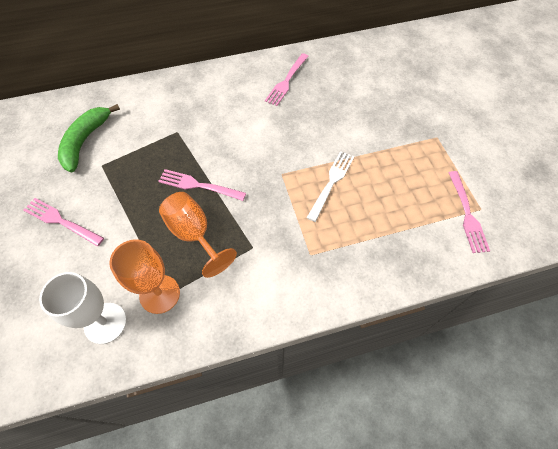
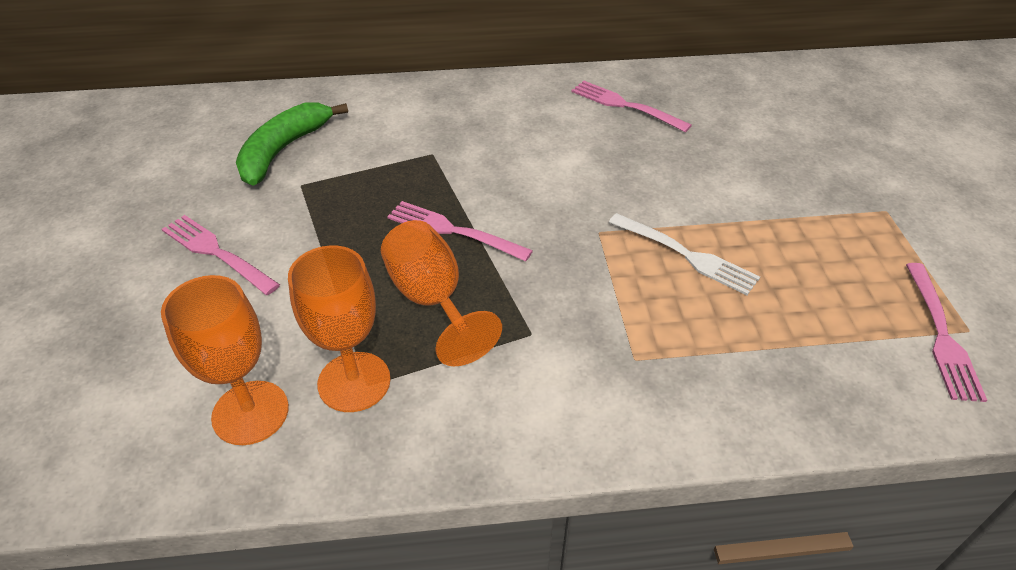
camera: 10 degrees right, 15 degrees down
(105, 323) = (250, 412): white goblet -> orange goblet
(286, 81) = (625, 106): pink fork -> pink fork turned 90 degrees clockwise
(331, 183) = (686, 255): white fork -> white fork turned 90 degrees clockwise

